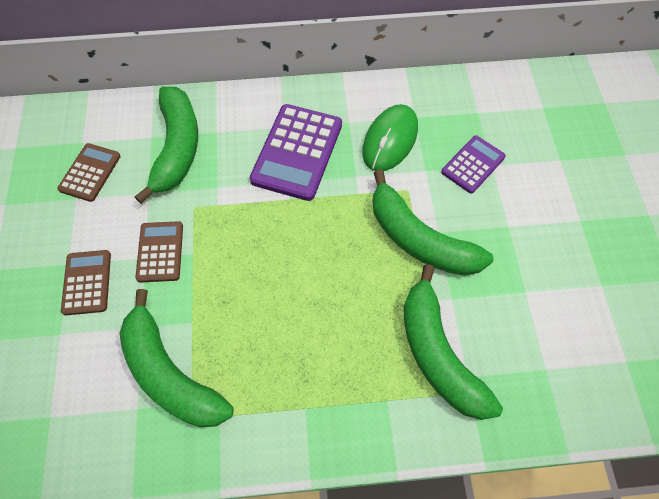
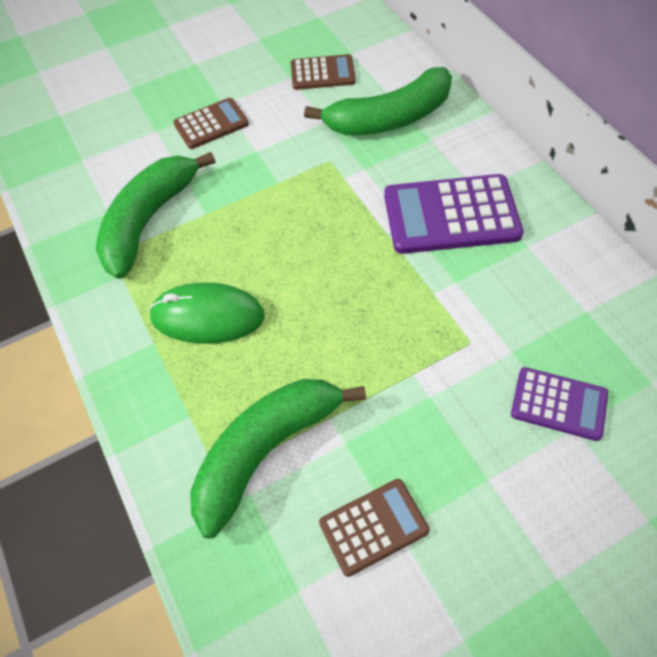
camera: 70 degrees right, 5 degrees down
(160, 252) = (267, 158): brown calculator -> brown calculator (373, 527)
(390, 140) = (531, 297): green mouse -> green mouse (207, 316)
(419, 239) = (408, 379): green banana -> none

